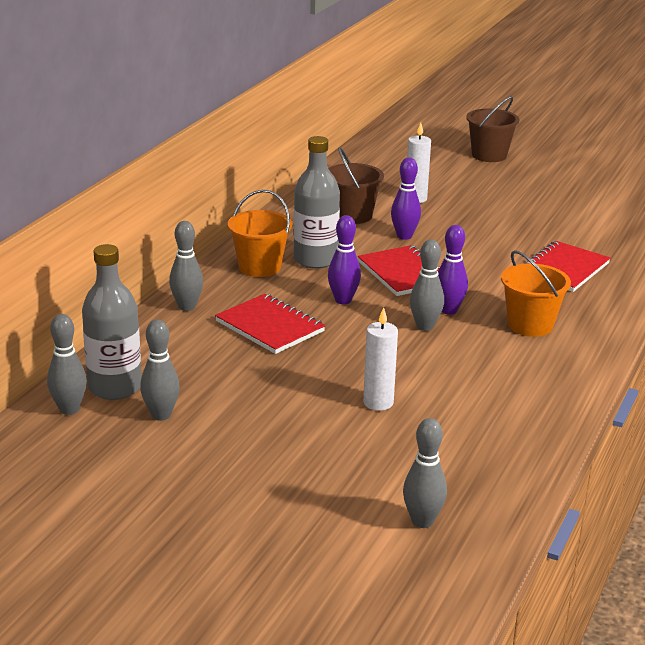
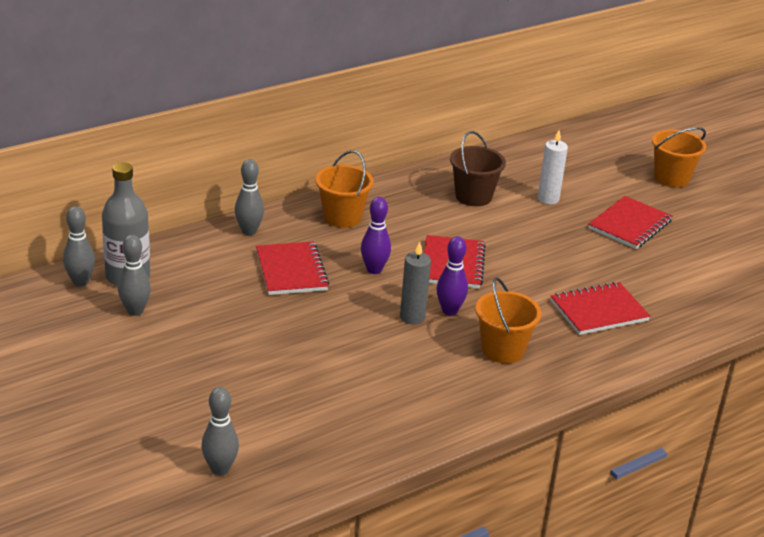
camera: 30 degrees right, 5 degrees up
(315, 260) = (394, 226): grey bottle -> none
(378, 402) = (298, 365): white candle -> none
(404, 236) = (494, 230): purple bowling pin -> none
(425, 326) = (412, 317): grey bowling pin -> grey candle
(489, 155) = (671, 178): brown bucket -> orange bucket
(503, 198) = (630, 225): none -> red notebook

